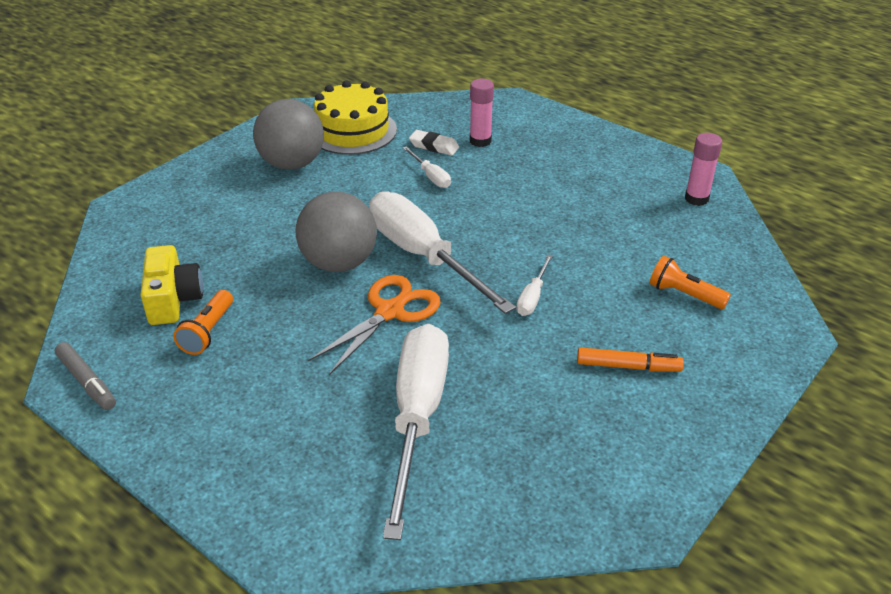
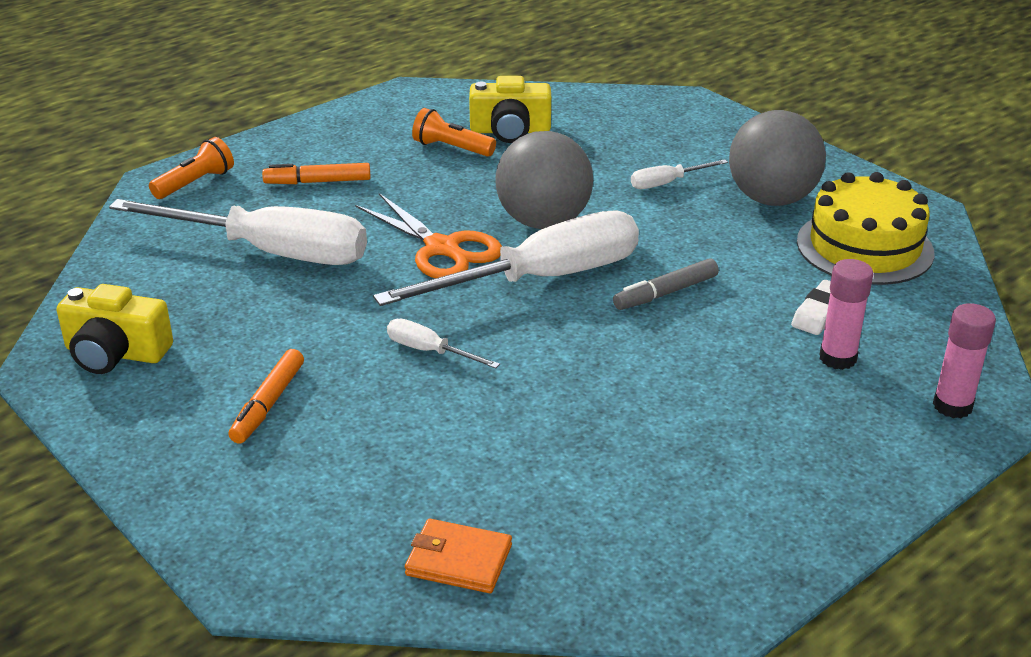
camera: 100 degrees right, 5 degrees down
(87, 382) = (407, 98): grey marker -> grey marker (665, 293)
(279, 413) = (317, 182): none -> orange marker
(431, 176) = (732, 302): white screwdriver -> white screwdriver (667, 183)
(605, 480) = (115, 353): none -> yellow camera
(684, 294) = (383, 489): orange flashlight -> orange flashlight (195, 183)
(696, 199) = (633, 573): pink glue stick -> pink glue stick (952, 406)
(724, 256) = (458, 560): none -> orange wallet

